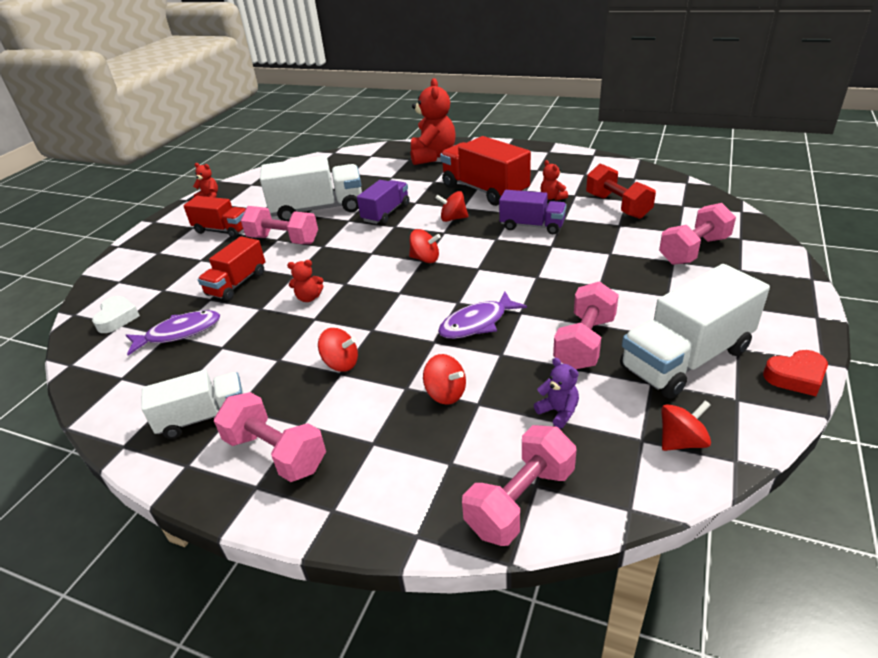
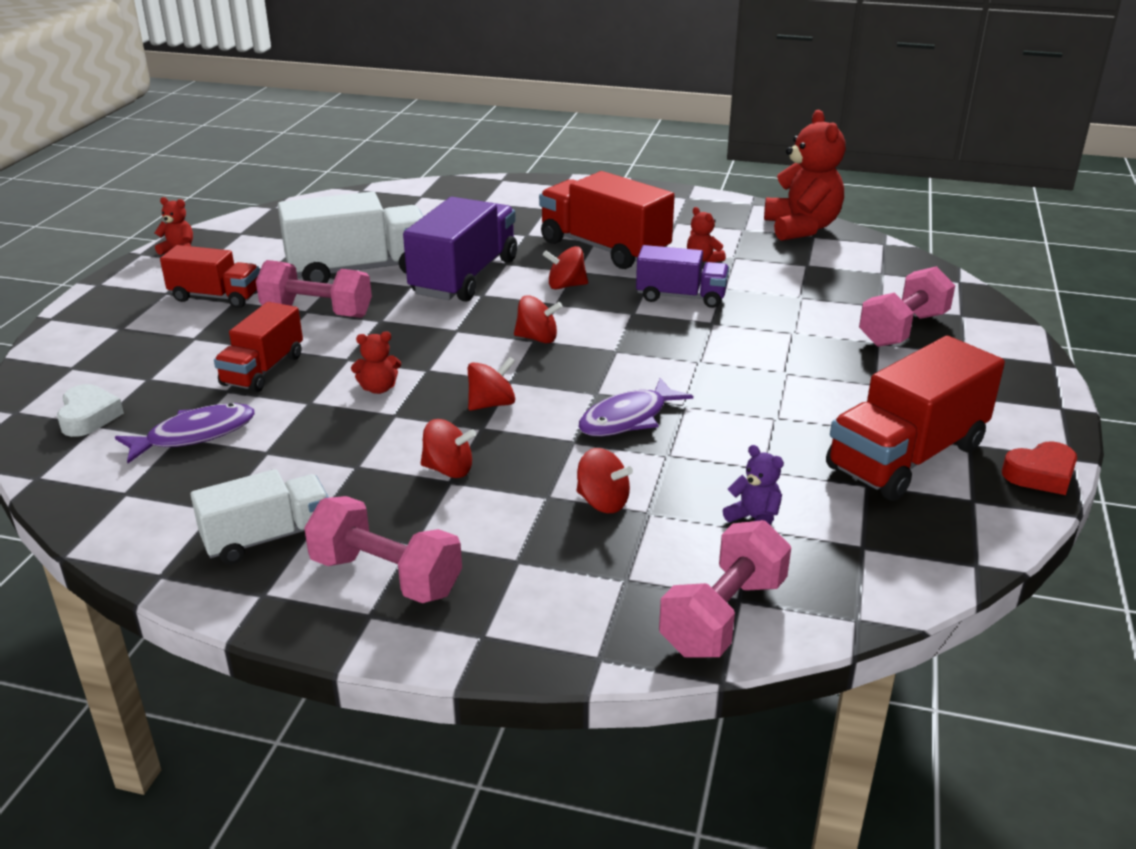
camera: 10 degrees left, 5 degrees down
(386, 213) = (464, 277): purple truck -> purple truck, size x1.64
(433, 156) = (517, 200): red teddy bear -> red teddy bear (801, 228)
(585, 342) = (776, 440): pink dumbbell -> none
(617, 206) = (795, 272): red dumbbell -> none
(681, 441) = (911, 547): red spinning top -> red spinning top (491, 404)
(685, 359) = (906, 457): white truck -> red truck

